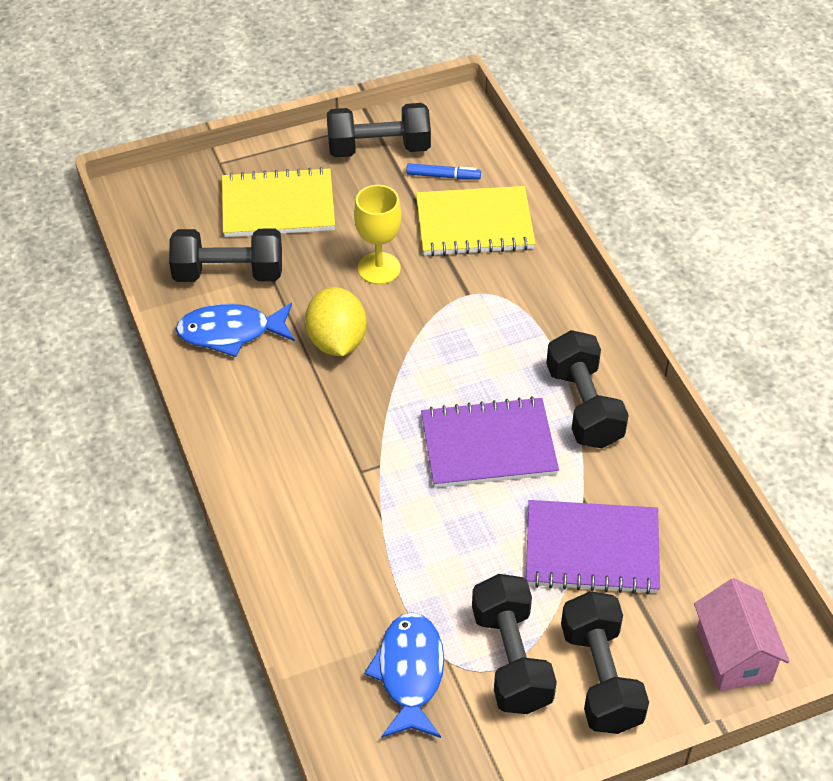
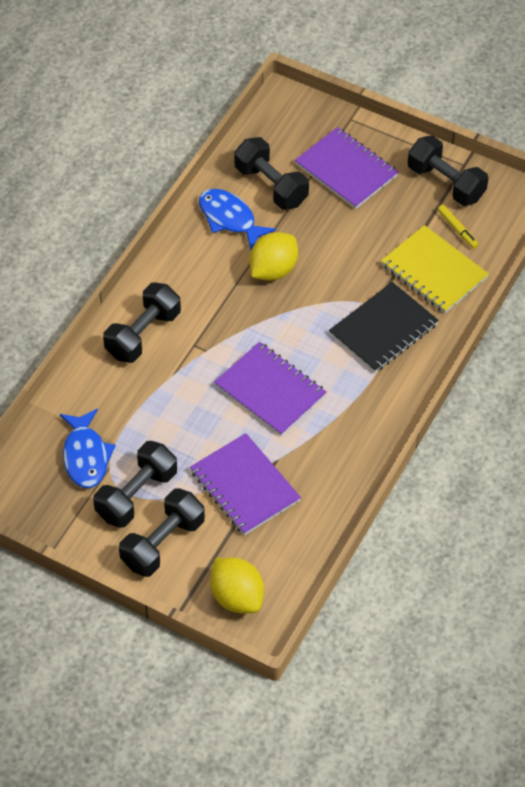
camera: 50 degrees right, 5 degrees up
(278, 206) = (346, 170): yellow notebook -> purple notebook
(379, 268) = (349, 251): yellow goblet -> none
(410, 673) = (86, 456): blue fish -> blue fish turned 120 degrees clockwise
(443, 176) = (457, 229): blue marker -> yellow marker
(504, 306) = (383, 329): none -> black notebook
(584, 406) = (345, 417): black dumbbell -> black dumbbell (143, 334)
(734, 654) = (237, 597): pink house -> yellow lemon

